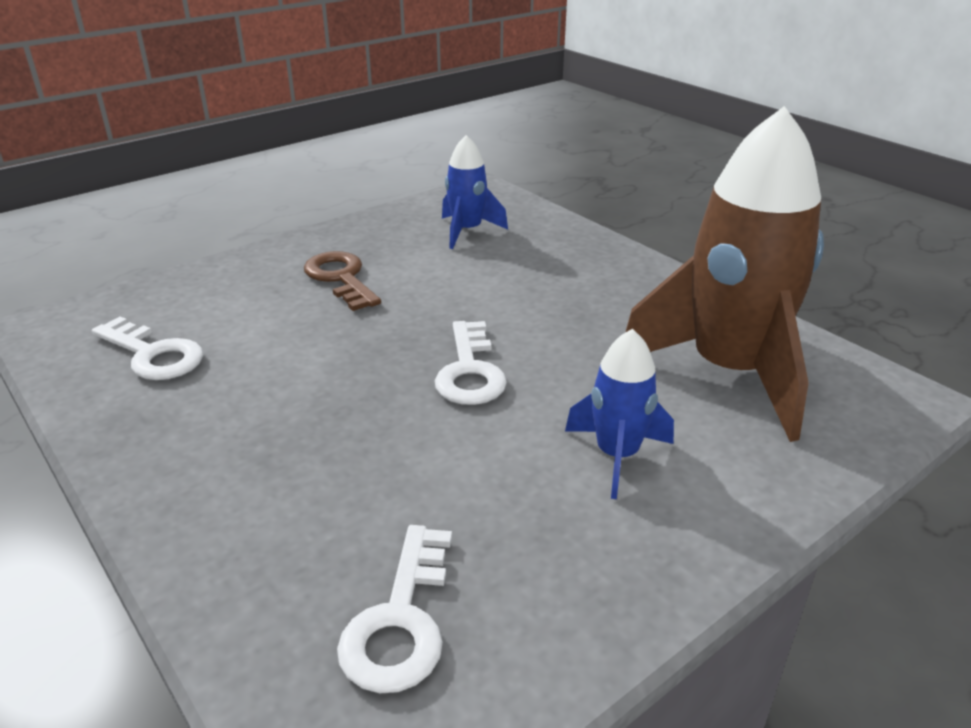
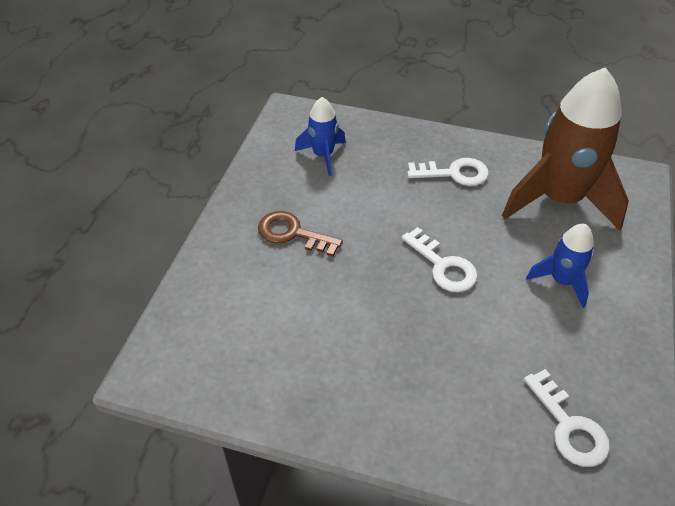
camera: 35 degrees left, 15 degrees up
(153, 355) = (254, 354): white key -> white key (454, 173)

